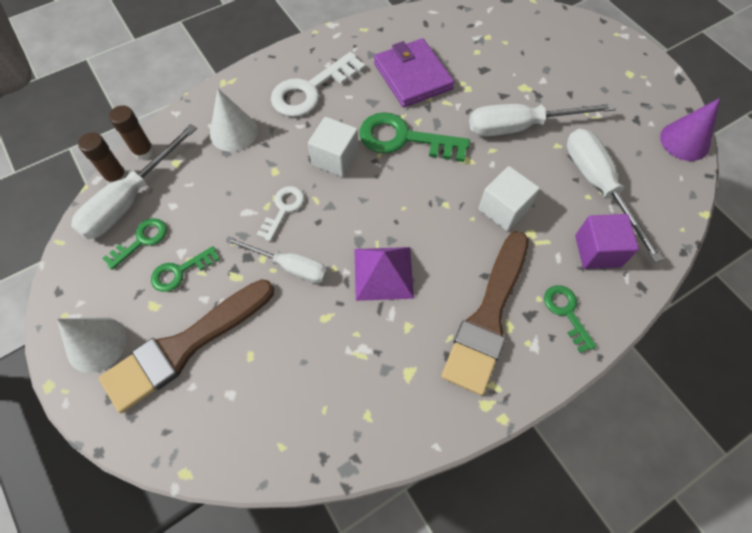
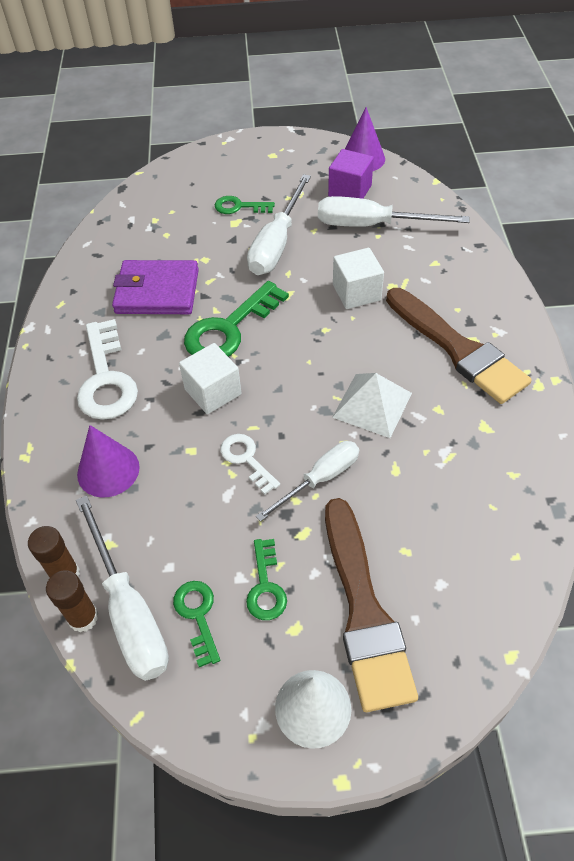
camera: 60 degrees left, 10 degrees down
(233, 132) = (108, 470): white cone -> purple cone
(383, 273) = (372, 405): purple pyramid -> white pyramid
(566, 313) = (480, 298): green key -> green key (239, 207)
(597, 251) = (433, 254): purple cube -> purple cube (350, 191)

